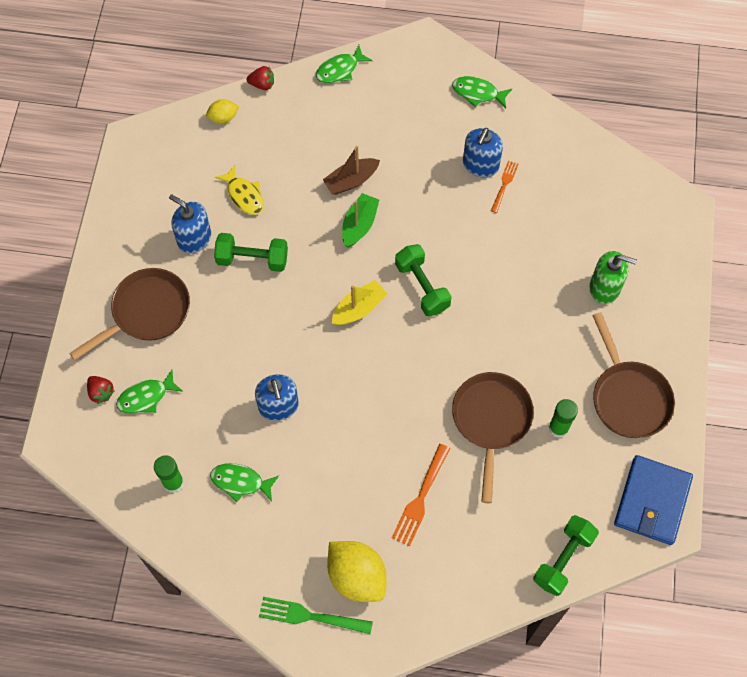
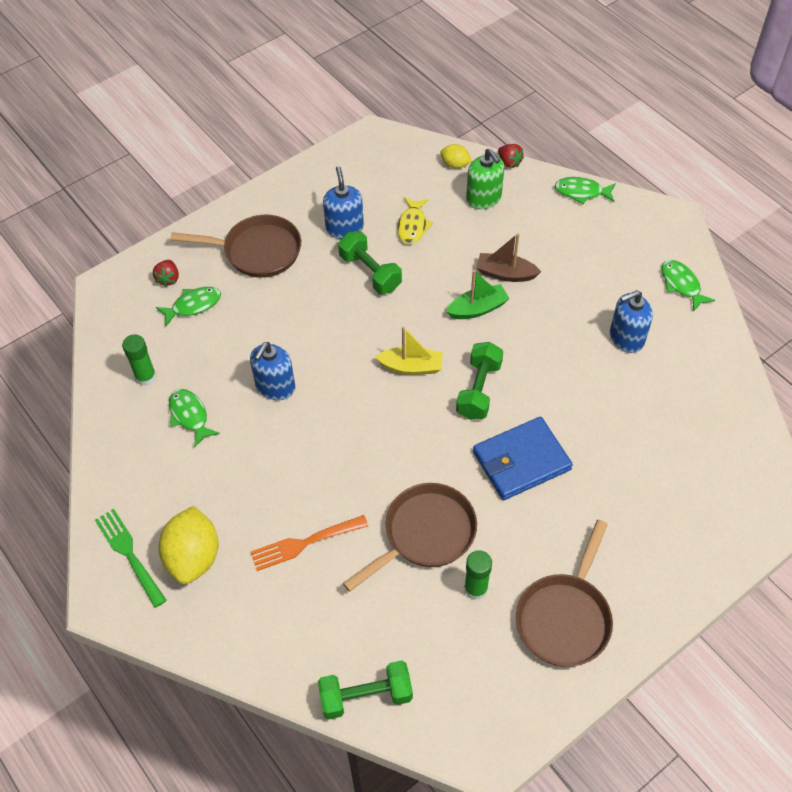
camera: 45 degrees right, 10 degrees down
(146, 397) = (193, 305): green fish -> green fish turned 135 degrees clockwise
(504, 185) = (631, 367): orange fork -> none
(605, 288) = (637, 513): green soap dispenser -> green soap dispenser (484, 198)
(652, 501) = (495, 721): blue wallet -> blue wallet (521, 461)

